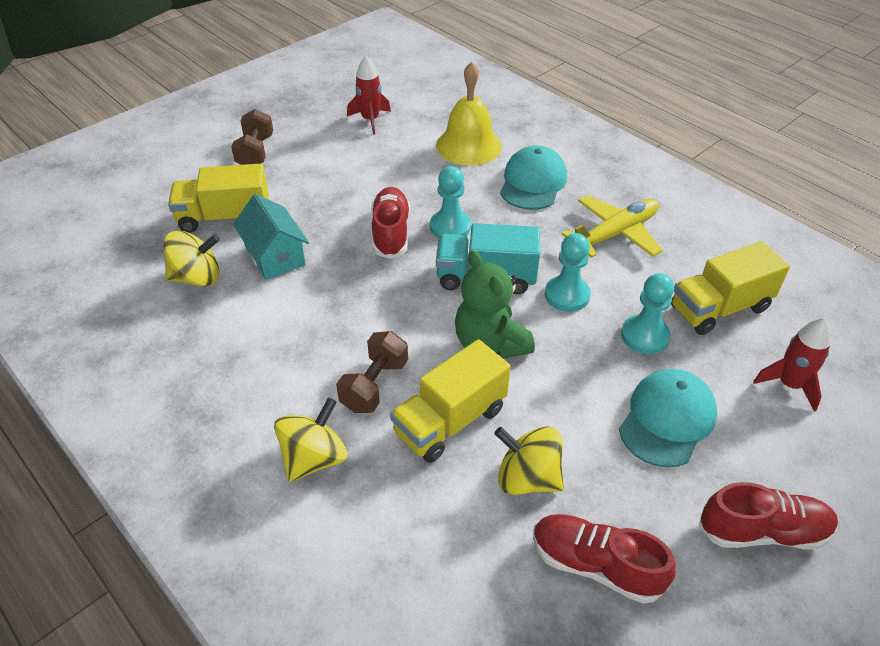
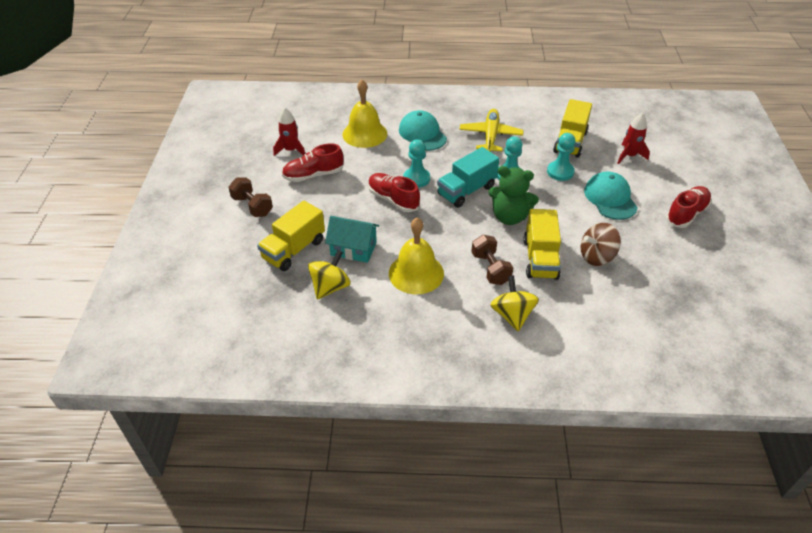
camera: 45 degrees left, 0 degrees up
(292, 327) = (416, 273): none -> yellow bell
(527, 478) = (596, 256): yellow spinning top -> brown spinning top
(595, 565) = (657, 267): red shoe -> red shoe (313, 175)

